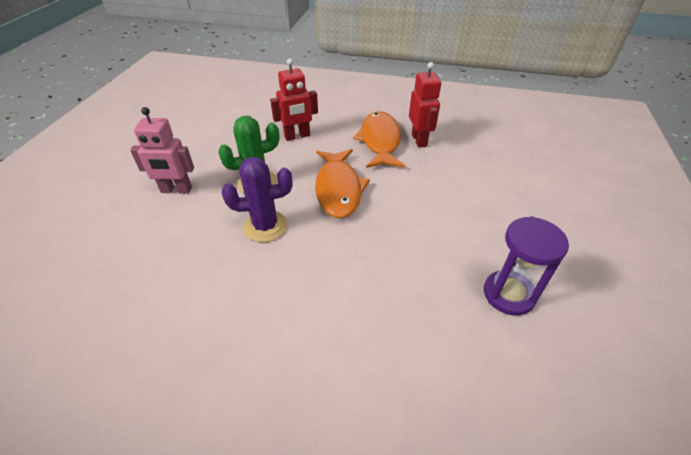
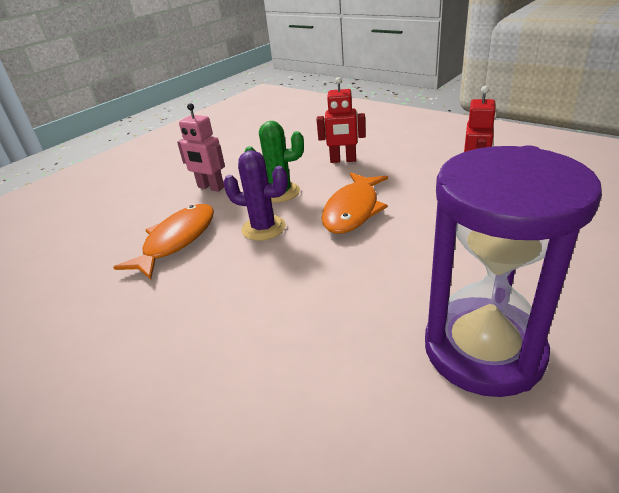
camera: 30 degrees right, 10 degrees down
(380, 141) = (427, 175): orange fish -> orange fish (177, 240)
(508, 294) = (483, 349): purple hourglass -> purple hourglass, size x1.78

